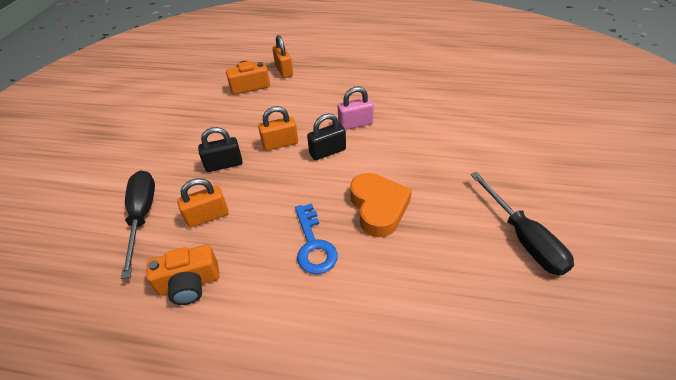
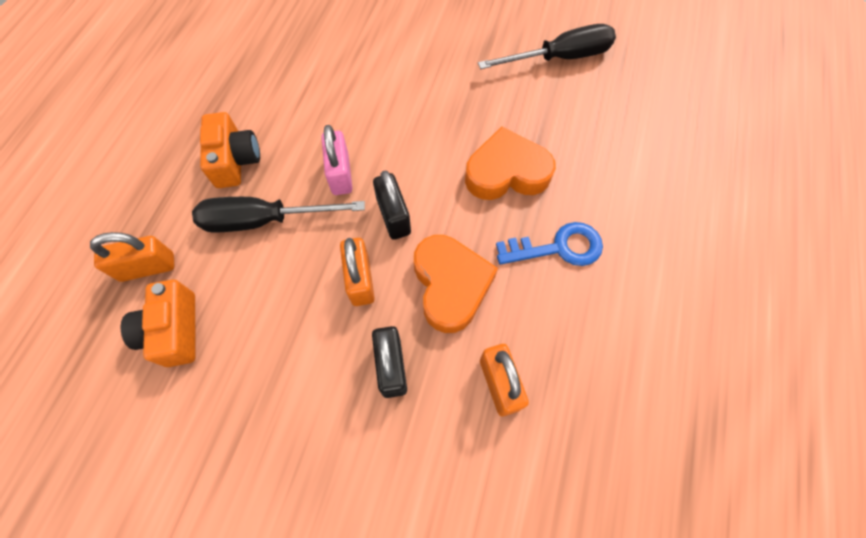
camera: 85 degrees left, 20 degrees up
(142, 216) = (488, 491): black screwdriver -> black screwdriver (264, 220)
(189, 283) = (612, 398): orange camera -> orange camera (235, 160)
(278, 185) = (450, 285): none -> orange heart

